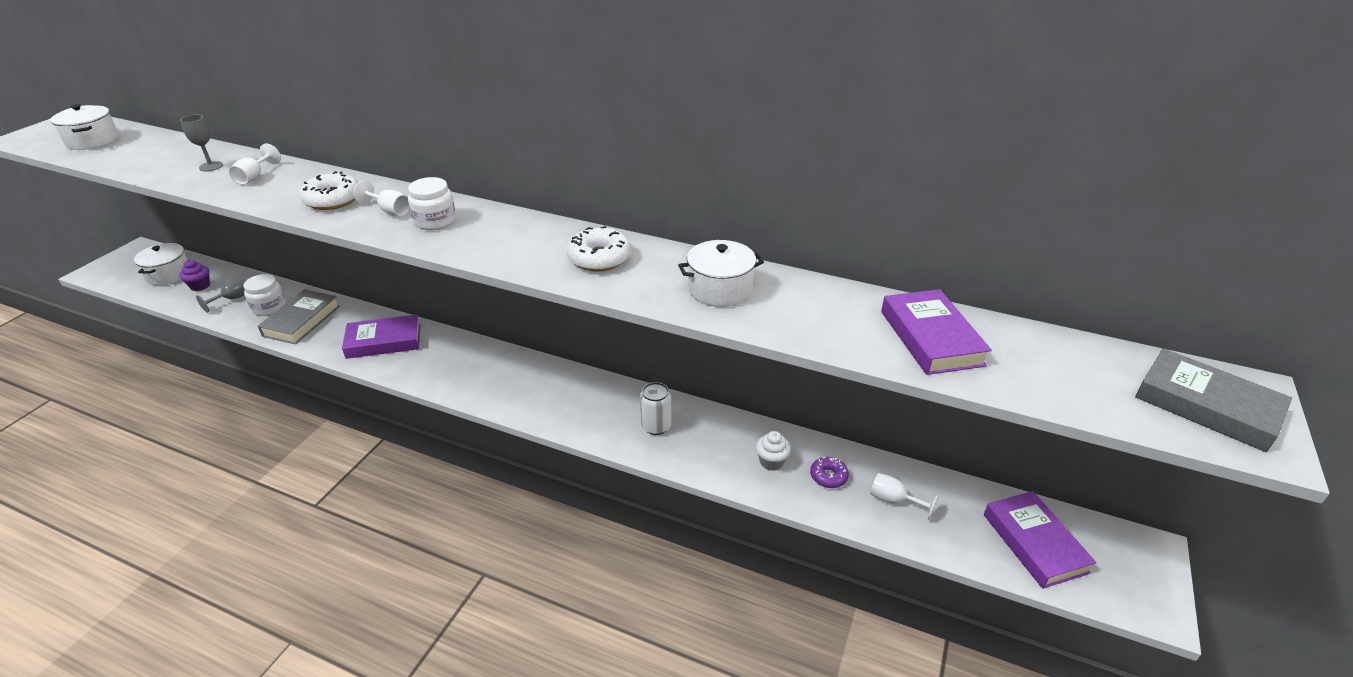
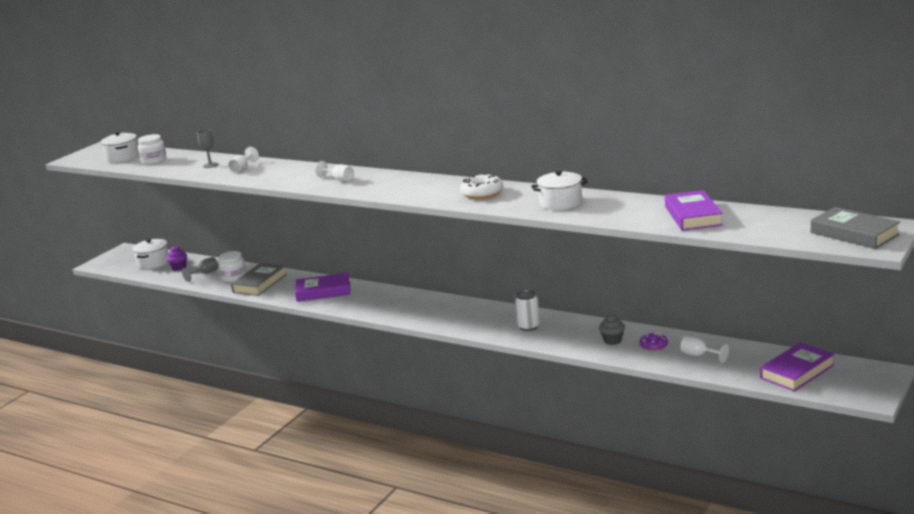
camera: 10 degrees right, 15 degrees down
(333, 200) = (299, 176): white donut -> none
(435, 221) = (371, 182): white jar -> white jar (154, 160)
(771, 462) = (612, 340): white cupcake -> grey cupcake
(1034, 543) = (797, 371): purple book -> purple book turned 60 degrees clockwise

